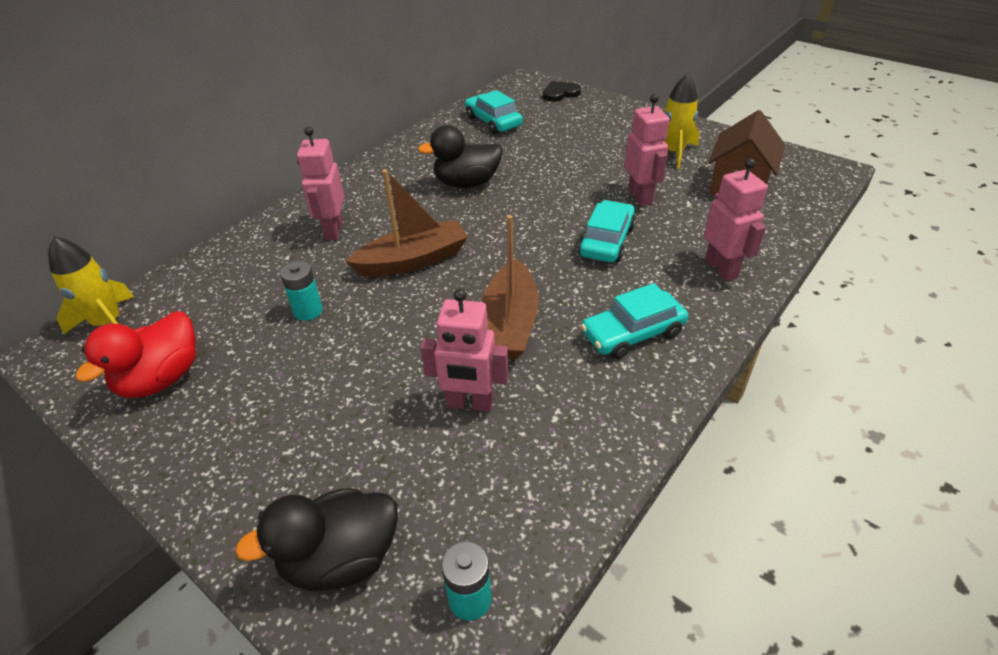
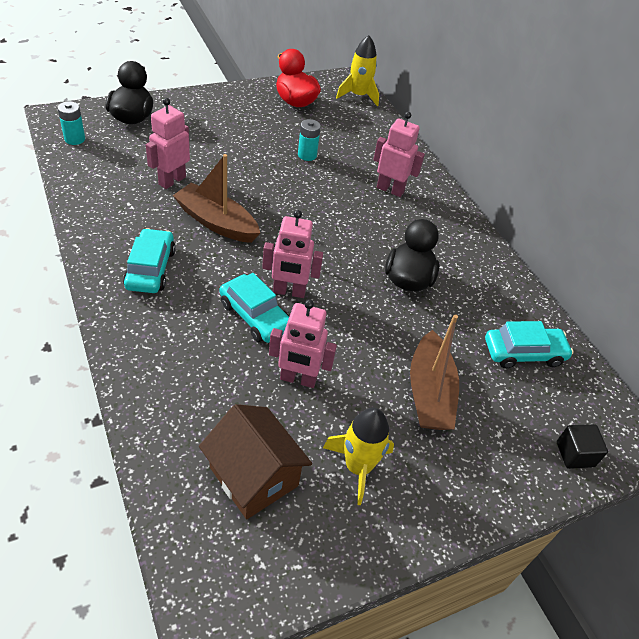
camera: 110 degrees right, 5 degrees up
(413, 260) = (321, 210): brown boat -> brown boat (429, 392)
(560, 93) = (575, 454): black heart -> black cube
(721, 269) = (158, 361): pink robot -> pink robot (289, 292)

